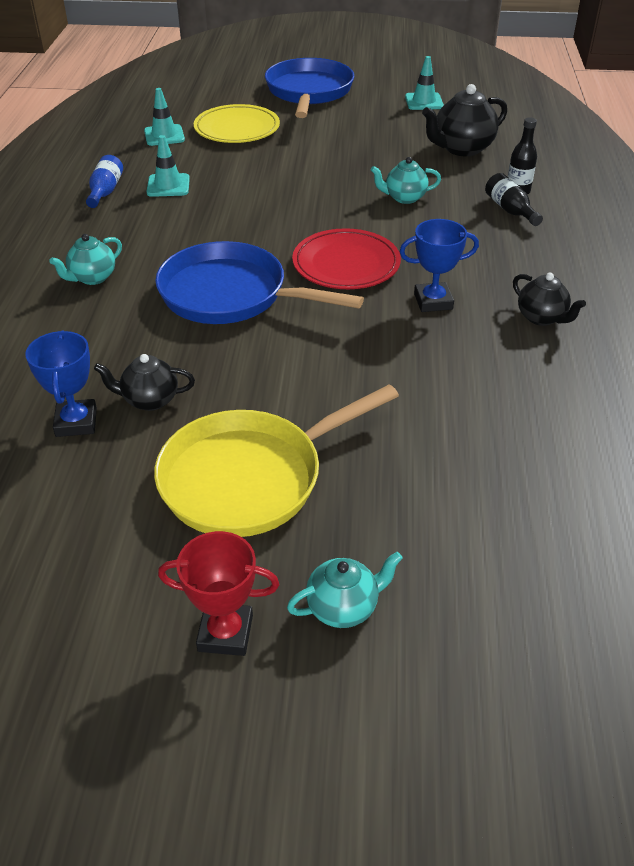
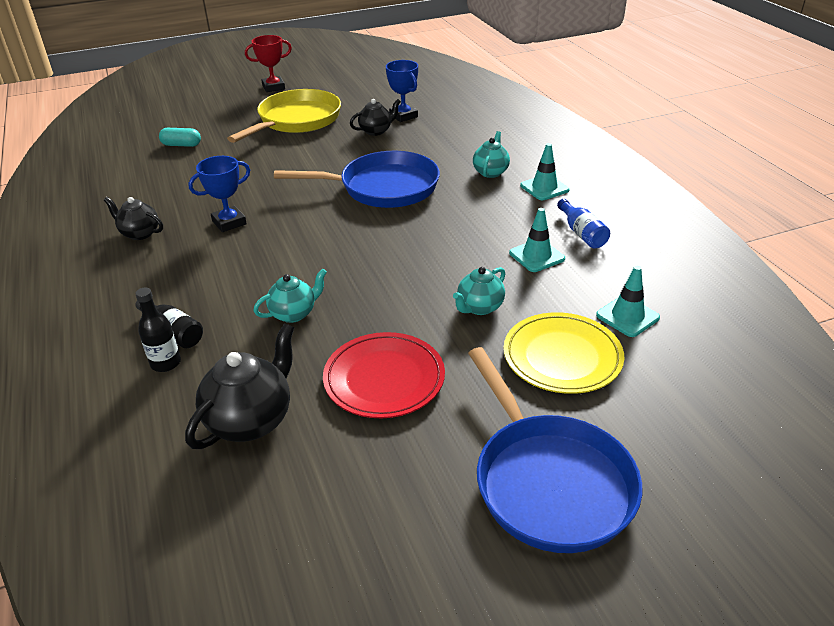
camera: 155 degrees right, 5 degrees down
(343, 607) = (229, 101): turquoise teapot -> turquoise teapot (479, 307)
(346, 264) = (313, 231): red plate -> red plate (384, 379)
(424, 102) = (348, 528): turquoise traffic cone -> turquoise traffic cone (544, 188)
(470, 479) = (181, 145): none -> turquoise capsule

